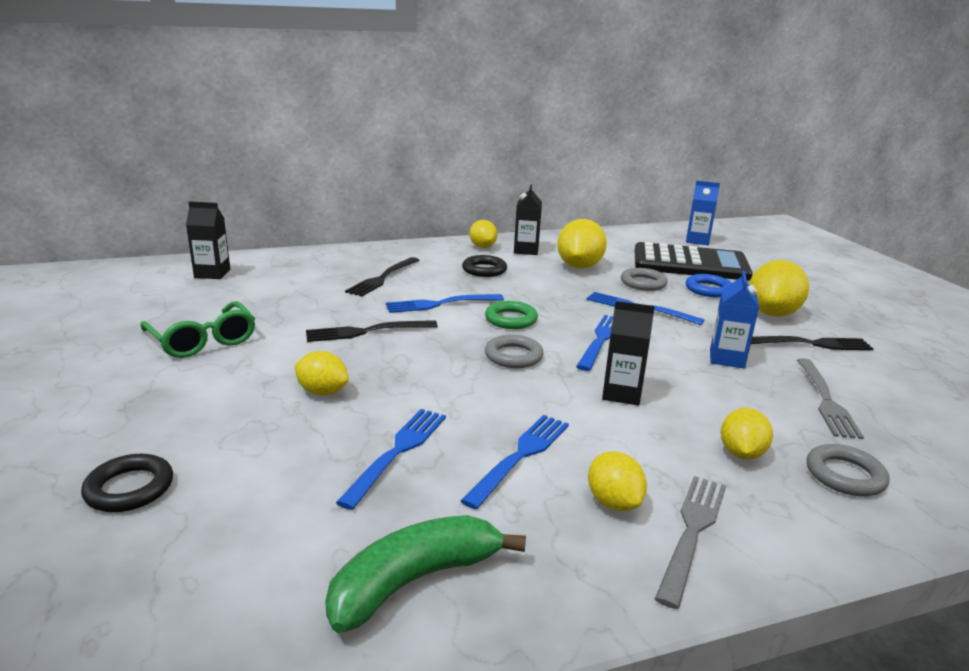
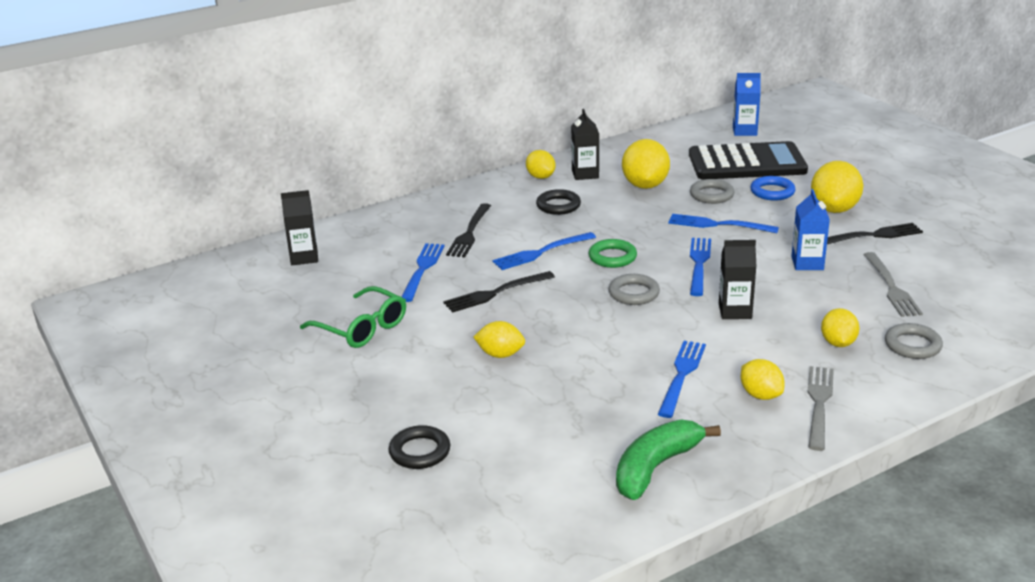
camera: 10 degrees left, 5 degrees up
(397, 452) = (591, 390): blue fork -> blue fork (422, 270)

